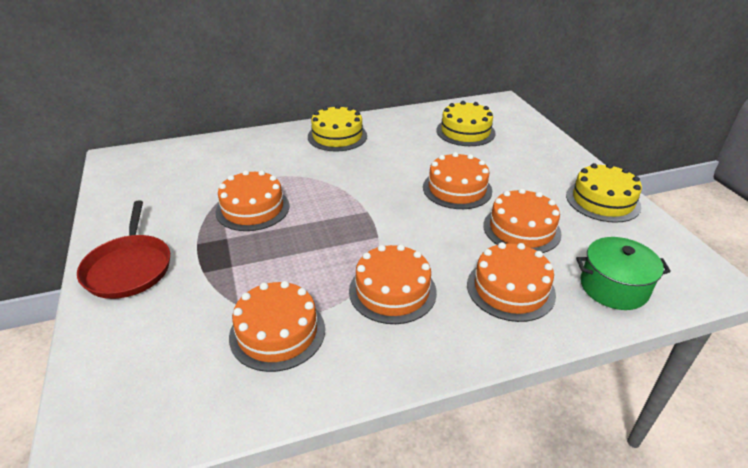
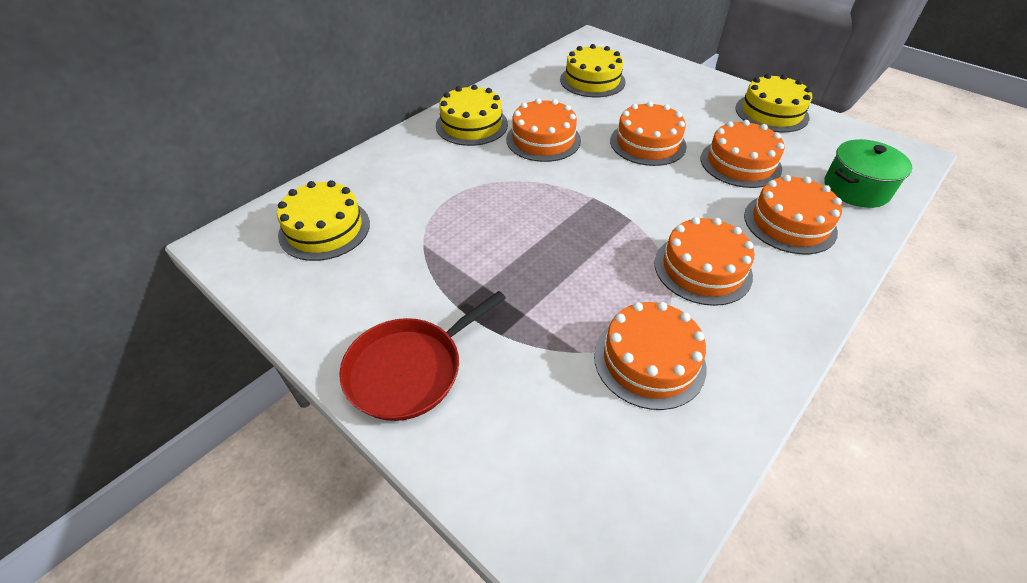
camera: 30 degrees left, 10 degrees up
(129, 268) = (409, 369): red pan -> red pan turned 90 degrees clockwise
(175, 170) = (324, 229): none -> yellow cake
(252, 208) = (473, 240): orange cake -> orange cake (543, 139)

